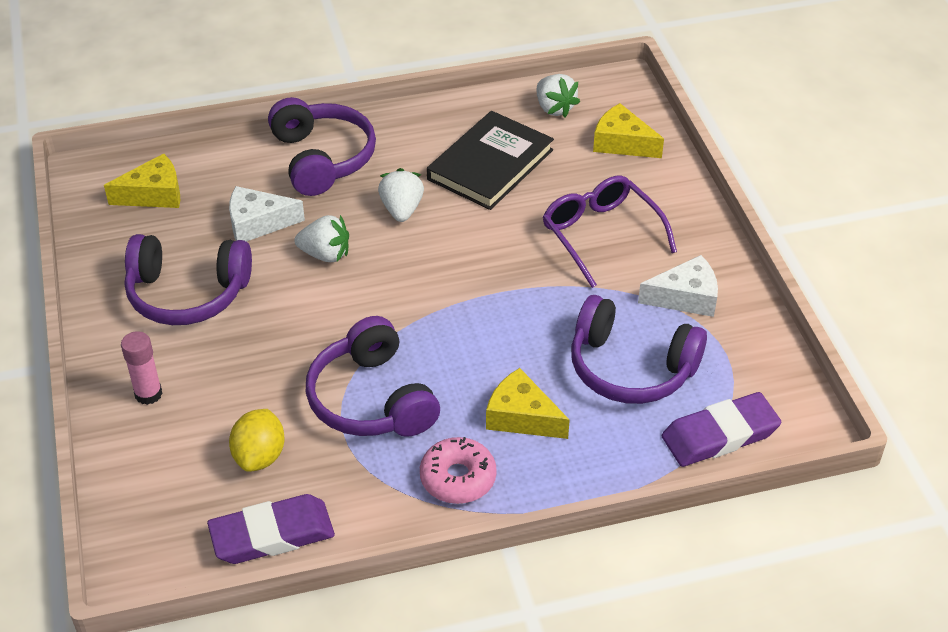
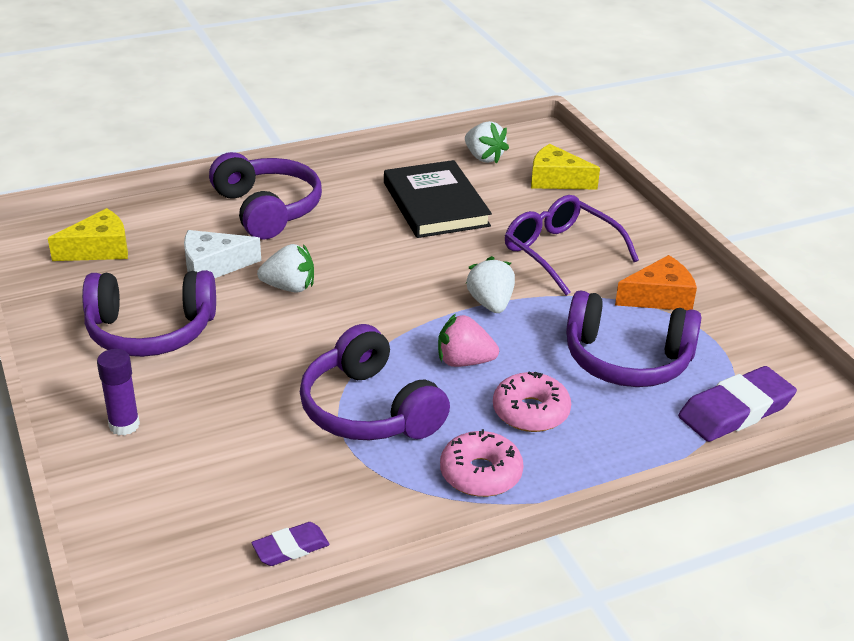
camera: 10 degrees left, 10 degrees down
(148, 394) = (124, 425): pink glue stick -> purple glue stick
(260, 456) = (260, 473): yellow lemon -> none
(272, 535) = (291, 548): purple eraser -> purple eraser, size x0.55
(401, 210) = (358, 245): white strawberry -> white strawberry (490, 304)
(473, 355) = (464, 362): none -> pink strawberry
(490, 165) = (435, 204): black book -> black book turned 45 degrees counterclockwise
(521, 417) = (530, 412): yellow cheese -> pink donut
(685, 297) = (659, 297): white cheese -> orange cheese

